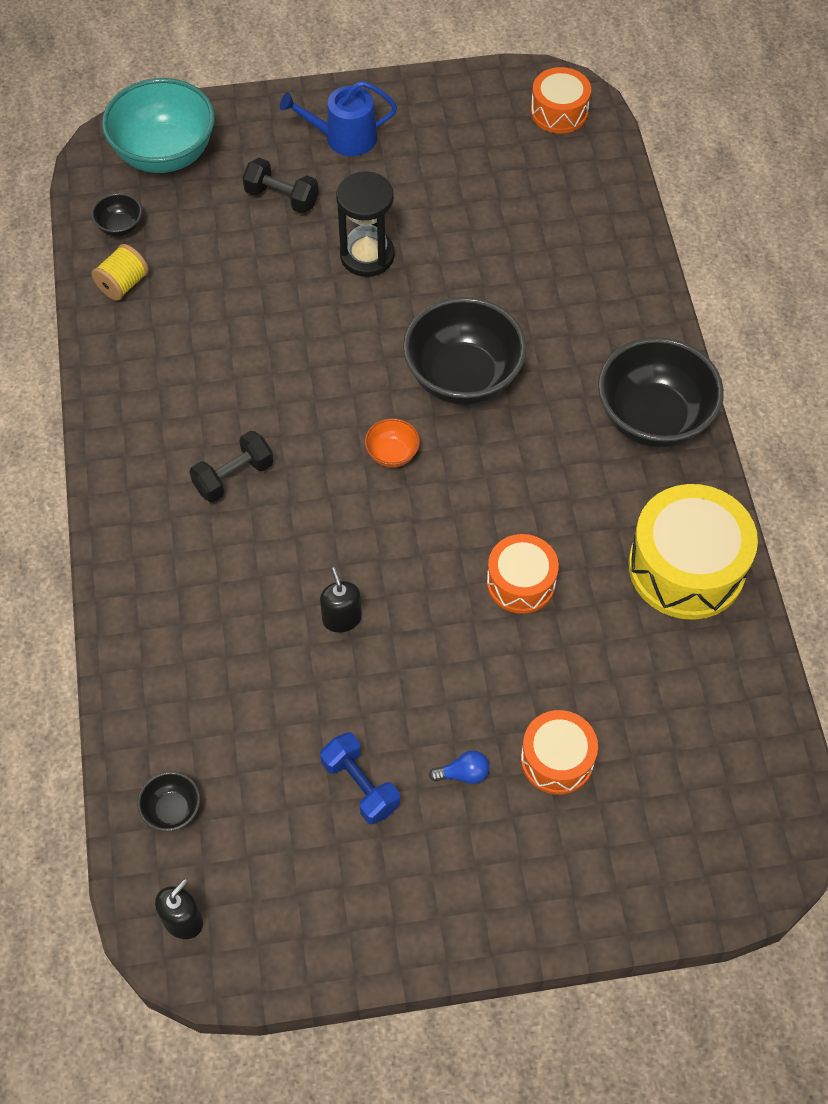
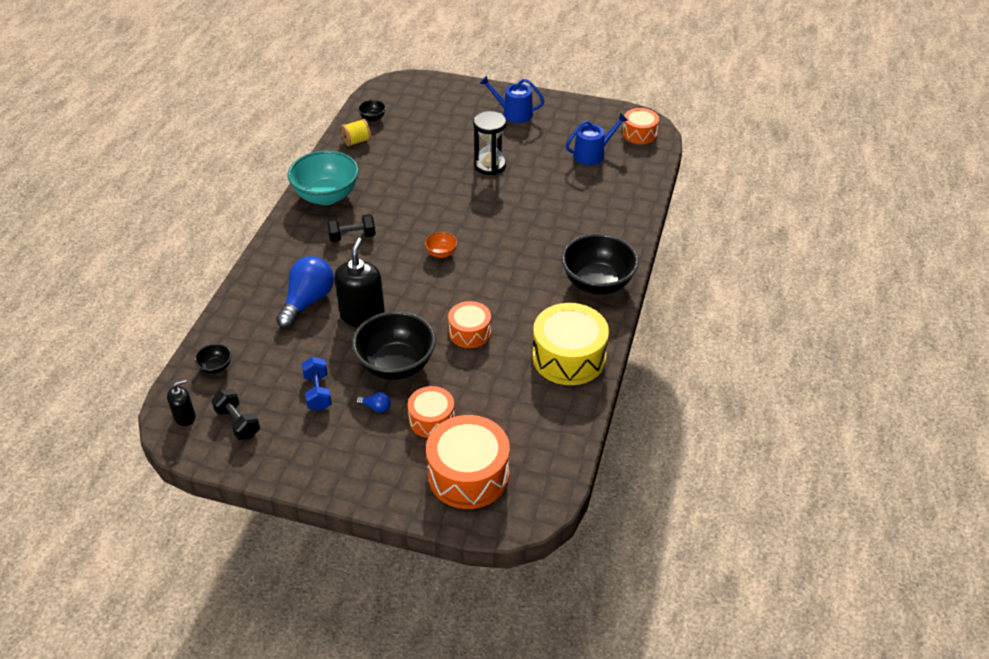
camera: 25 degrees right, 15 degrees down
(165, 154) = (417, 95): turquoise bowl -> turquoise bowl (326, 196)
(240, 628) = (307, 301): none -> blue light bulb
(282, 198) = (463, 129): black dumbbell -> black dumbbell (238, 423)
(342, 618) = (362, 315): black soap dispenser -> black soap dispenser, size x1.89
(463, 377) = (503, 232): black bowl -> black bowl (396, 365)
(511, 177) = (592, 154): none -> blue watering can
(663, 829) = (468, 475): none -> orange drum

